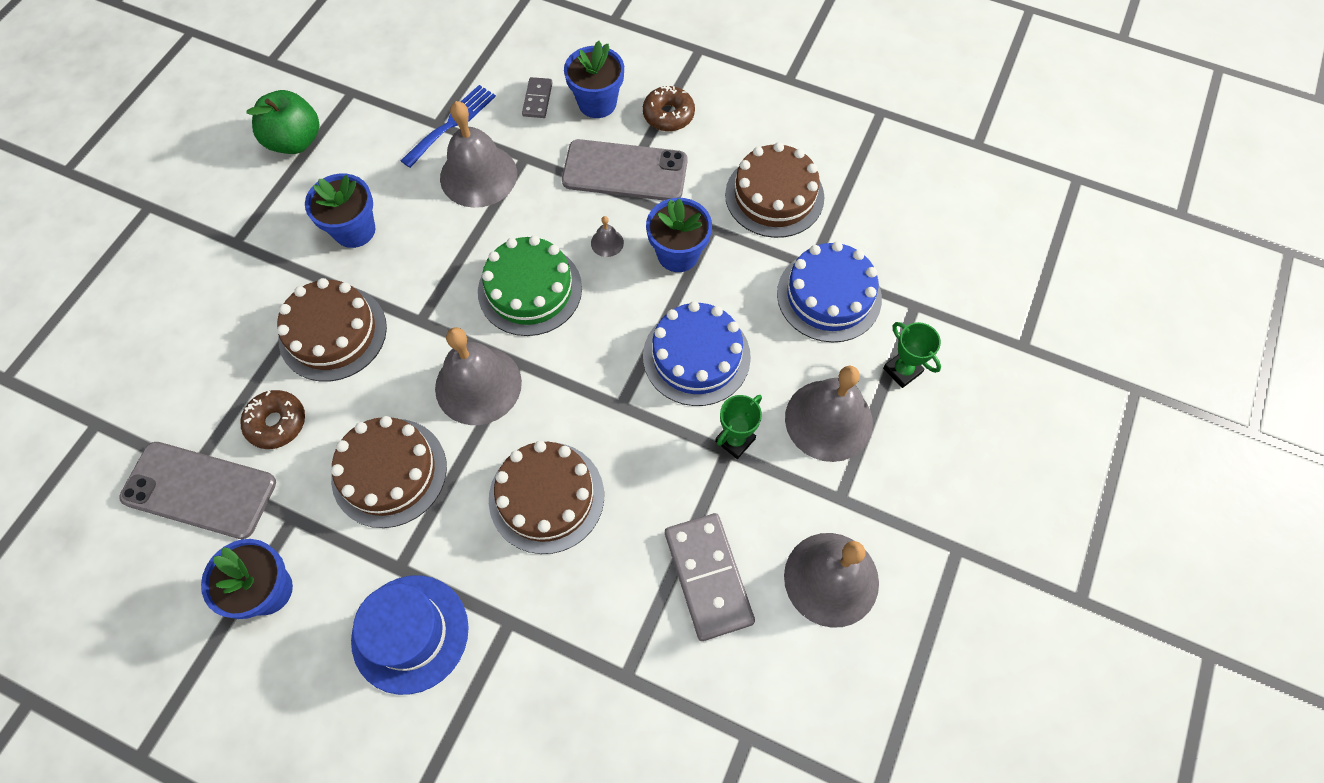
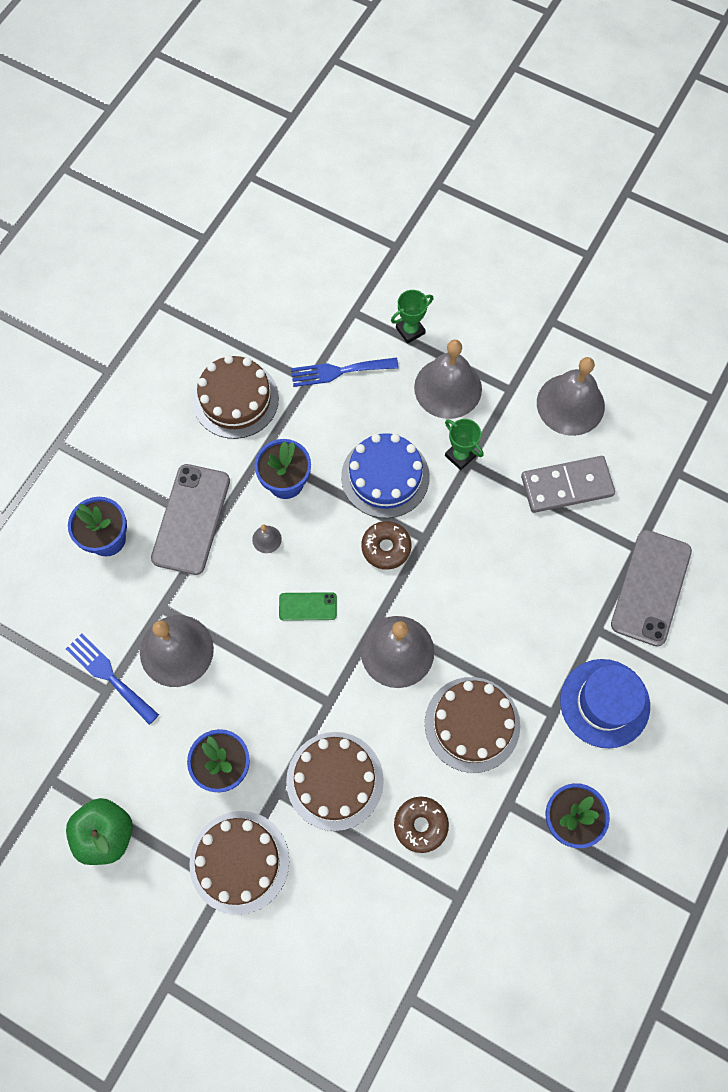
camera: 85 degrees left, 5 degrees up
(199, 490) = (479, 888): grey phone -> grey phone (651, 587)
(530, 289) = (308, 606): green cake -> green phone
(537, 99) = (93, 593): grey domino -> none
(546, 497) = (499, 598): brown cake -> brown cake (239, 862)
(668, 115) = (132, 477): brown donut -> brown donut (386, 547)
(829, 296) = (339, 371): blue cake -> blue fork

